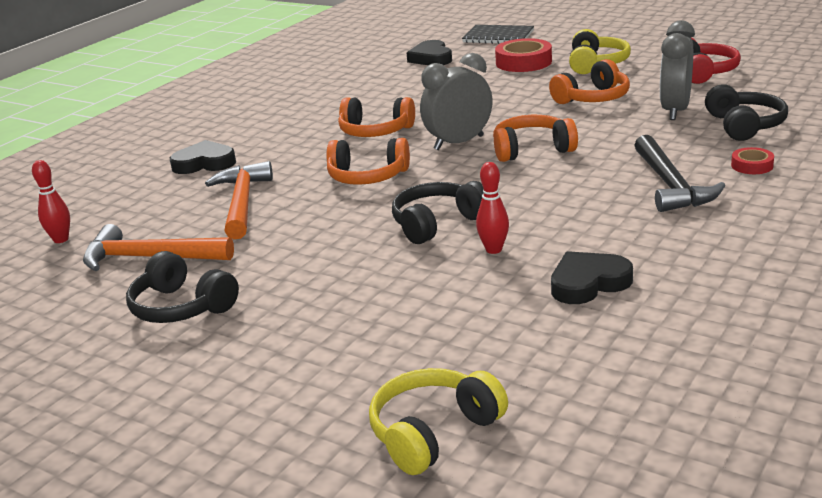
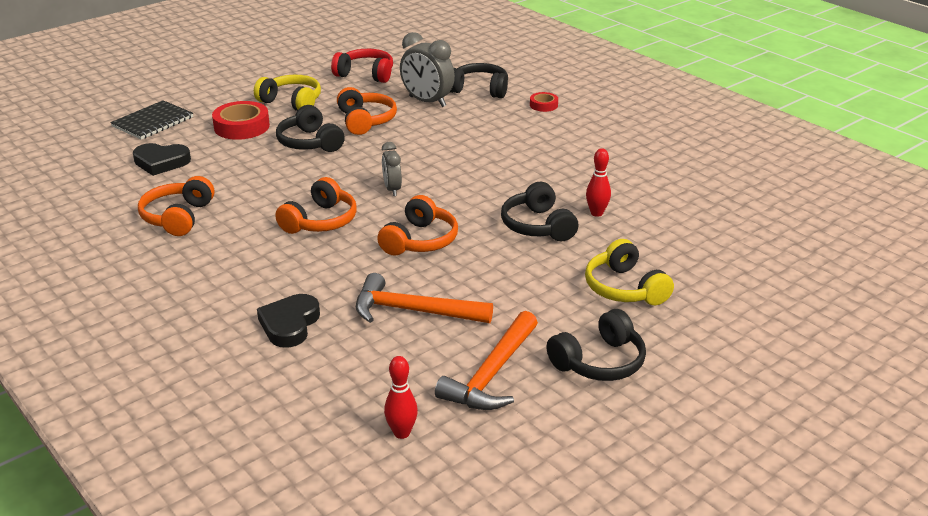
camera: 75 degrees left, 5 degrees up
(433, 432) = (812, 276): yellow headphones -> yellow headphones (624, 288)
(459, 143) = (392, 189): grey clock -> grey clock, size x0.59
(520, 91) = (310, 142): none -> black headphones
(532, 150) = (440, 164): orange headphones -> orange headphones (178, 217)
(588, 283) = (665, 192): black heart -> none
(670, 185) = (549, 135): black hammer -> none

